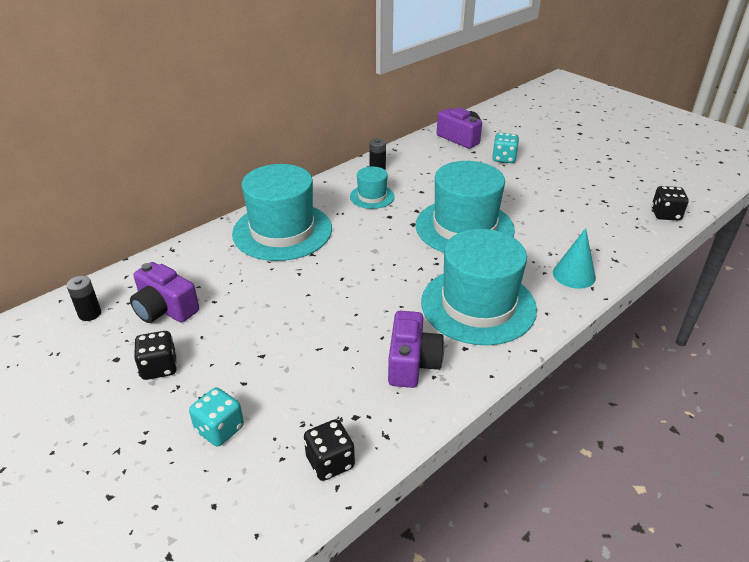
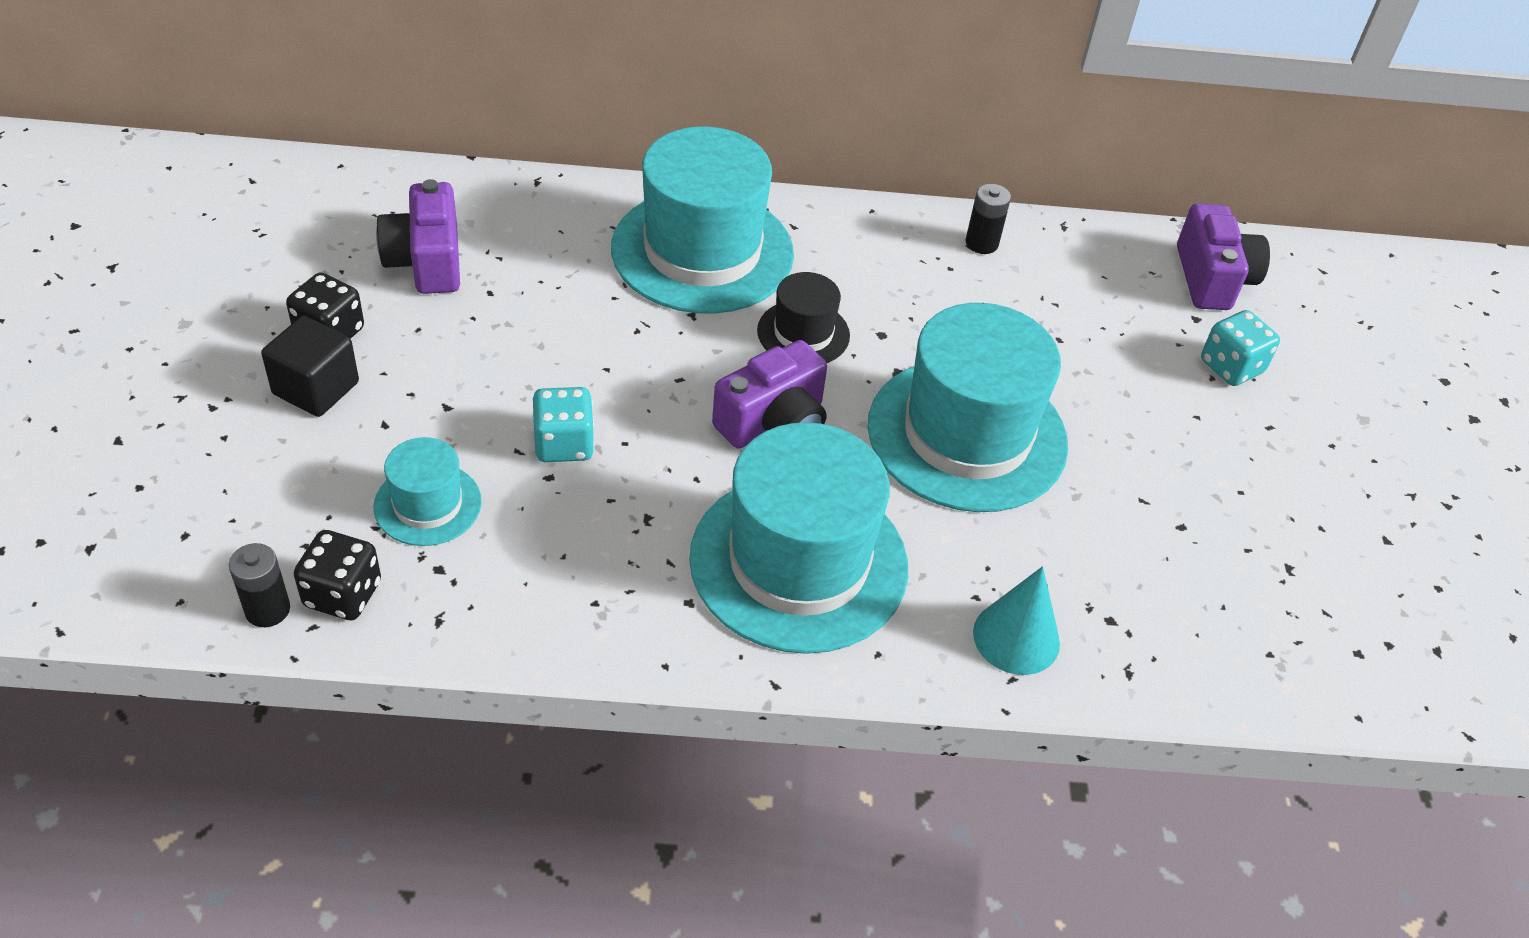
camera: 40 degrees right, 10 degrees up
(90, 314) = (347, 207): black battery -> black battery (267, 609)
(187, 393) = (316, 388): none -> black cube
(219, 429) = (293, 457): turquoise dice -> turquoise dice (564, 444)
(362, 233) = (803, 333): none -> black hat
(372, 196) = (904, 284): turquoise hat -> turquoise hat (427, 504)
(412, 363) = (595, 563): purple camera -> purple camera (773, 423)
(665, 214) = (1367, 677): black dice -> none

